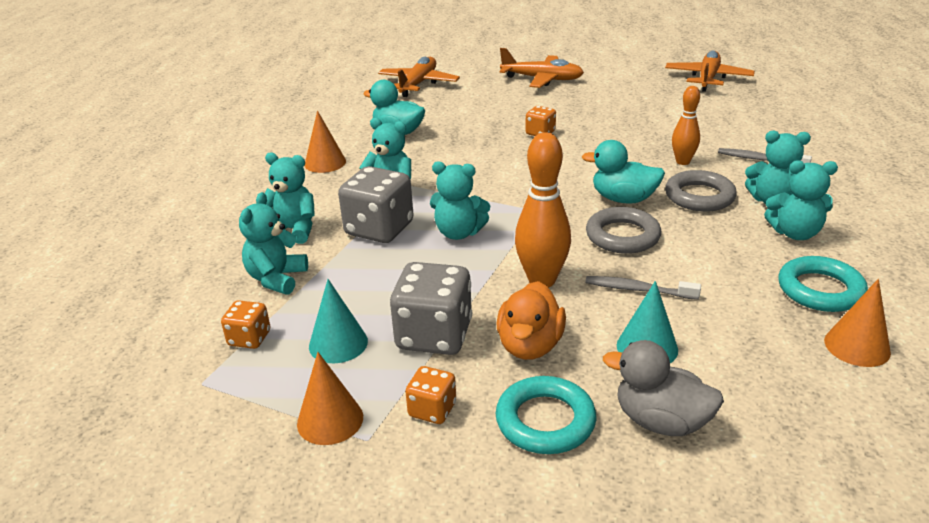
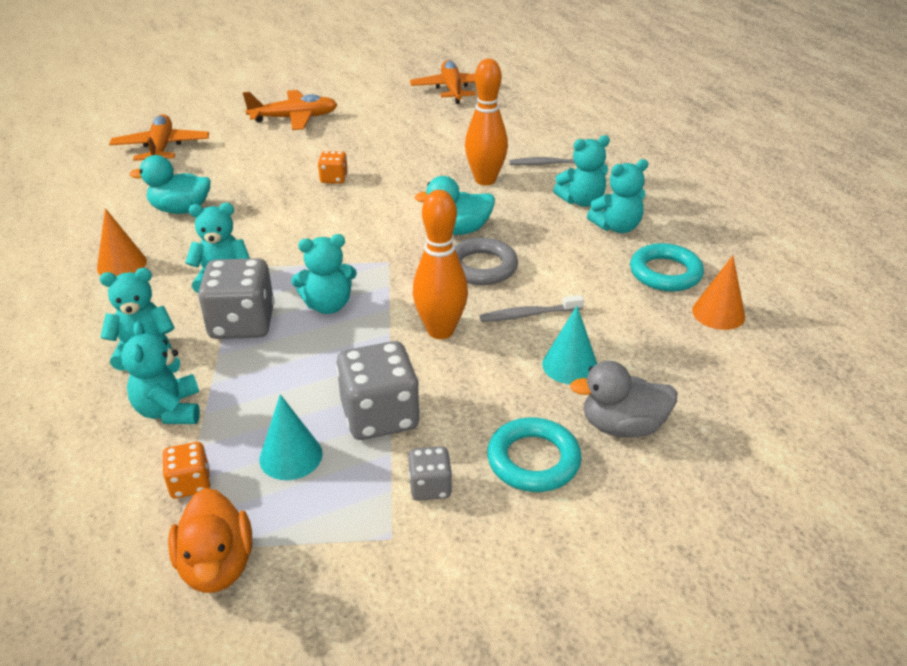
camera: 30 degrees left, 5 degrees up
(330, 420) = (341, 533): orange cone -> none
(432, 410) = (430, 487): orange dice -> grey dice
(530, 346) = (473, 396): orange duck -> orange duck (217, 565)
(682, 162) = (485, 180): orange bowling pin -> orange bowling pin, size x1.61
(699, 196) = (521, 211): grey ring -> none

